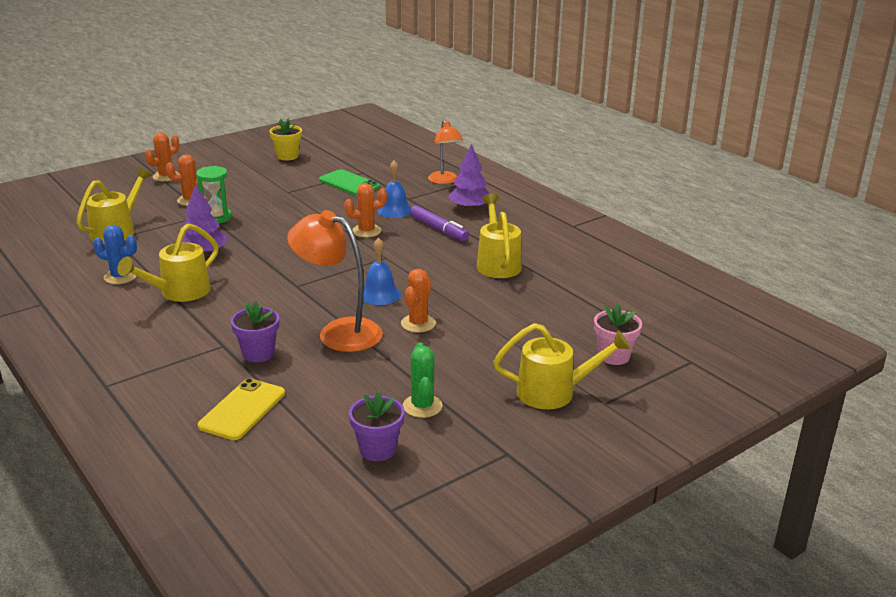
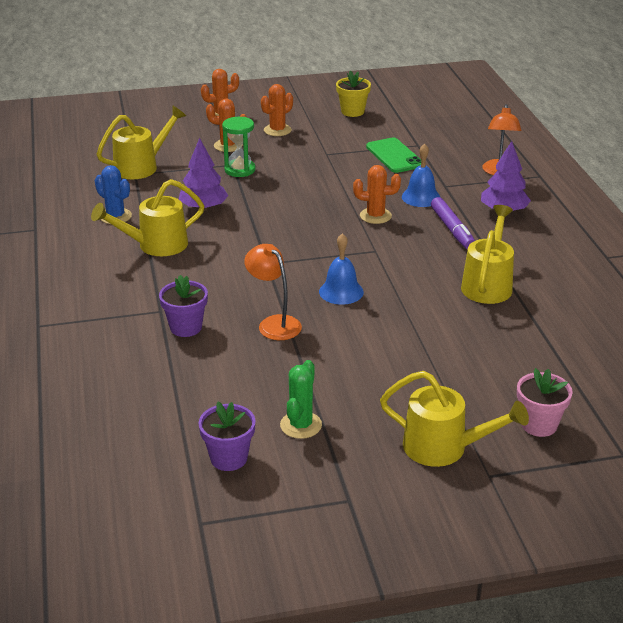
camera: 25 degrees right, 5 degrees up
(242, 409) = (136, 382): yellow phone -> none
(338, 332) = (274, 323): orange lamp -> orange lamp, size x0.66
(418, 323) = (357, 334): orange cactus -> orange cactus (277, 130)

